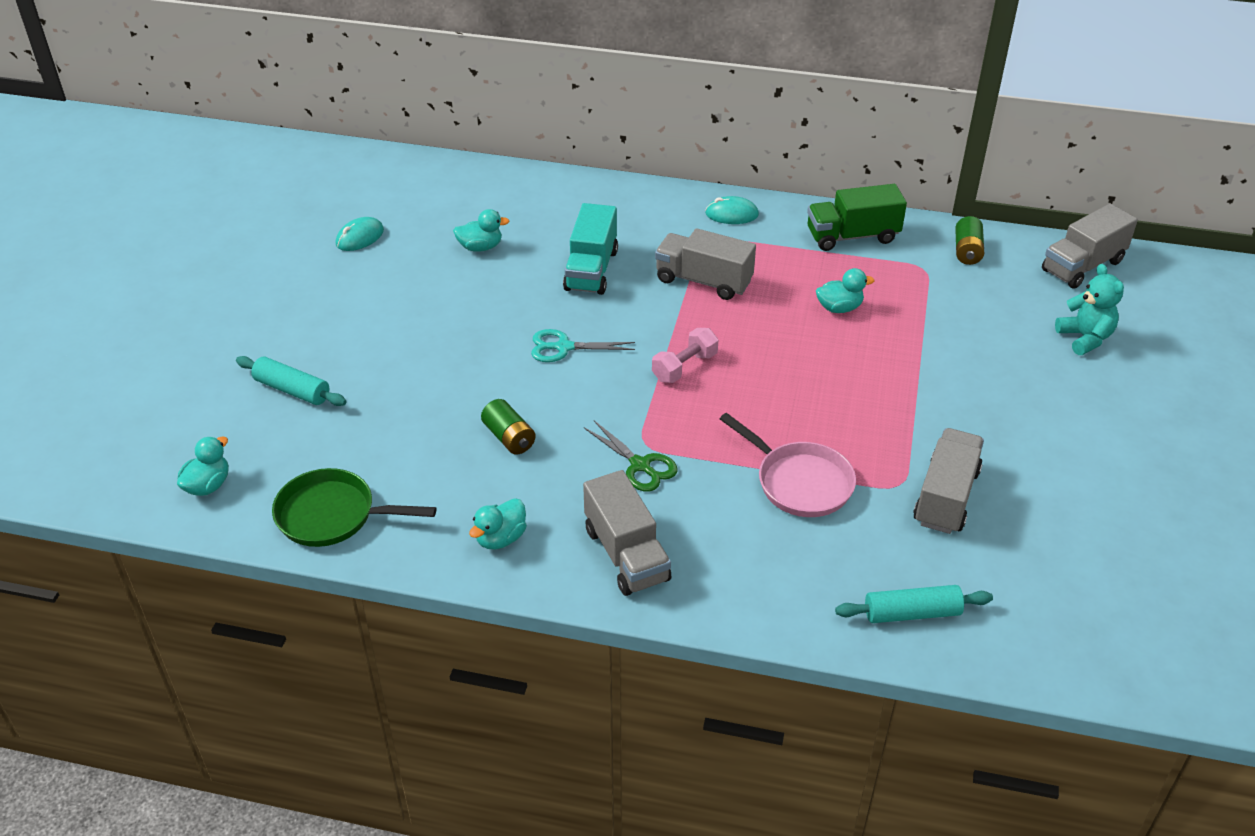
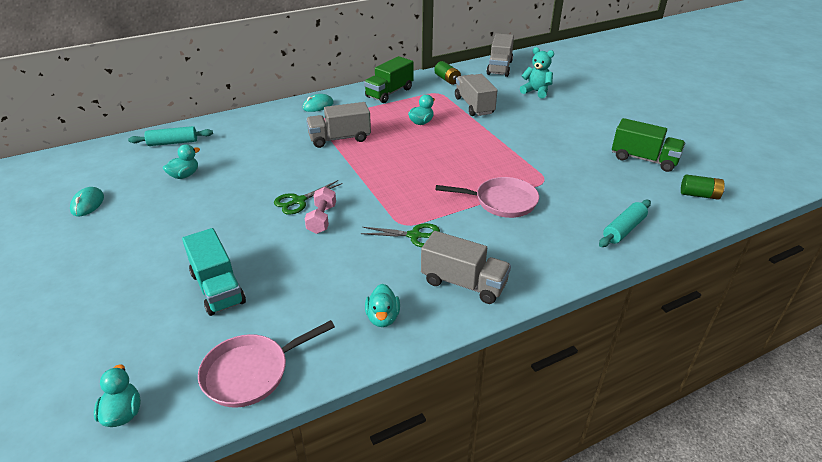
camera: 40 degrees left, 5 degrees down
(292, 390) = (130, 313): turquoise rolling pin -> turquoise rolling pin (173, 142)
(332, 515) = (251, 372): green pan -> pink pan
(509, 438) = (321, 261): green battery -> green battery (699, 195)
(564, 347) = (299, 201): turquoise scissors -> green scissors
(591, 270) = (270, 158): turquoise truck -> turquoise truck (218, 288)
(684, 367) = (379, 179): pink dumbbell -> pink dumbbell (322, 219)
(946, 497) = (569, 175): grey truck -> grey truck (474, 106)
(1098, 537) = (643, 159): none -> green truck

